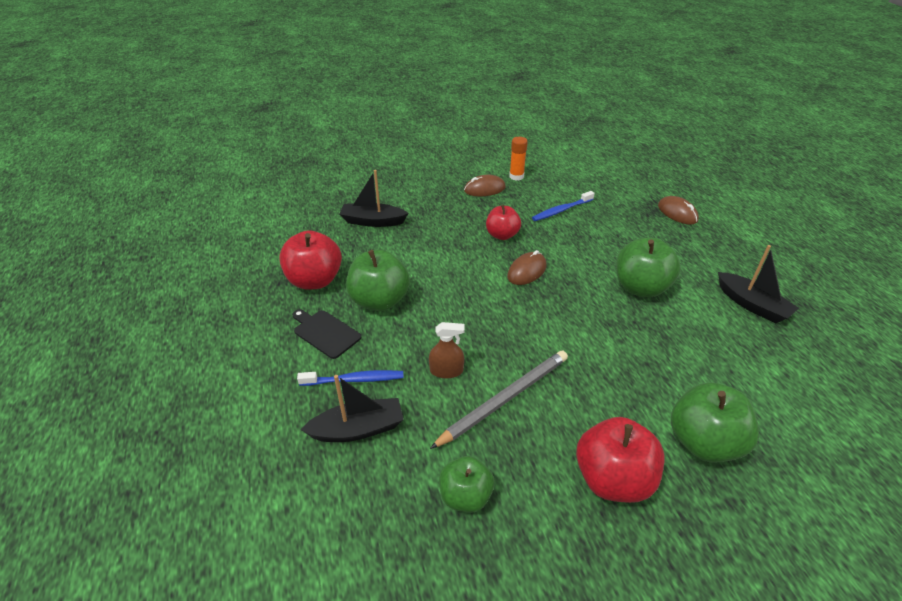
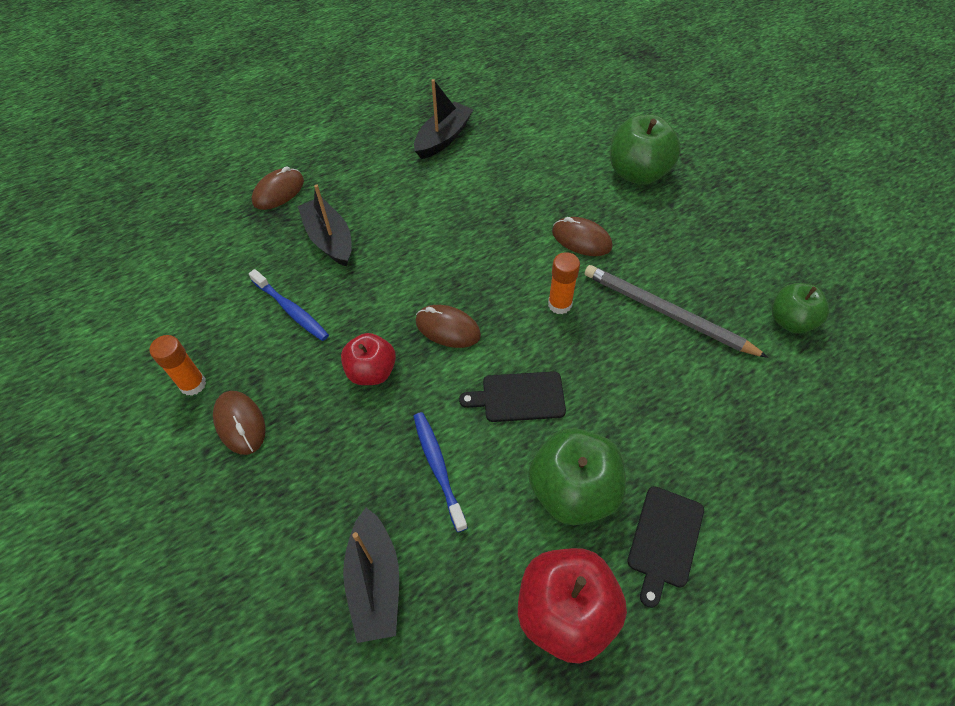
camera: 105 degrees left, 15 degrees up
(354, 380) = (720, 467): blue toothbrush -> blue toothbrush (438, 467)
(358, 429) = (780, 436): black boat -> black boat (329, 239)
(446, 371) = (656, 374): brown spray bottle -> none
(457, 292) = (519, 397): none -> black cutting board
(533, 333) = (559, 304): none -> orange glue stick
(605, 366) = (581, 239): none -> brown mouse
(613, 479) = (709, 225): red apple -> none
(640, 288) = (444, 219): green apple -> none

